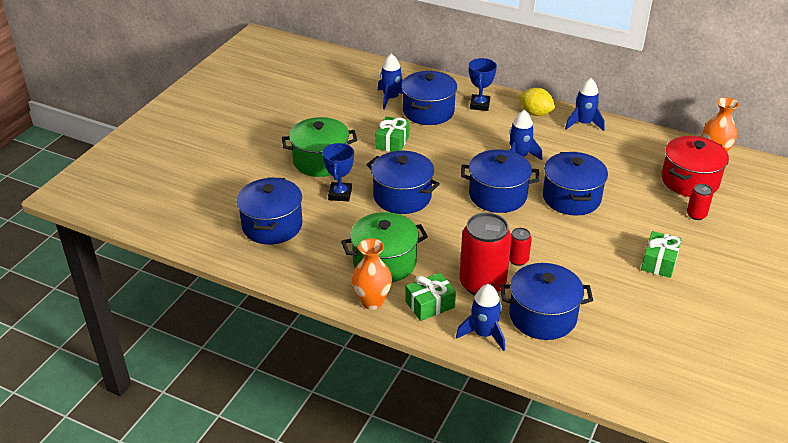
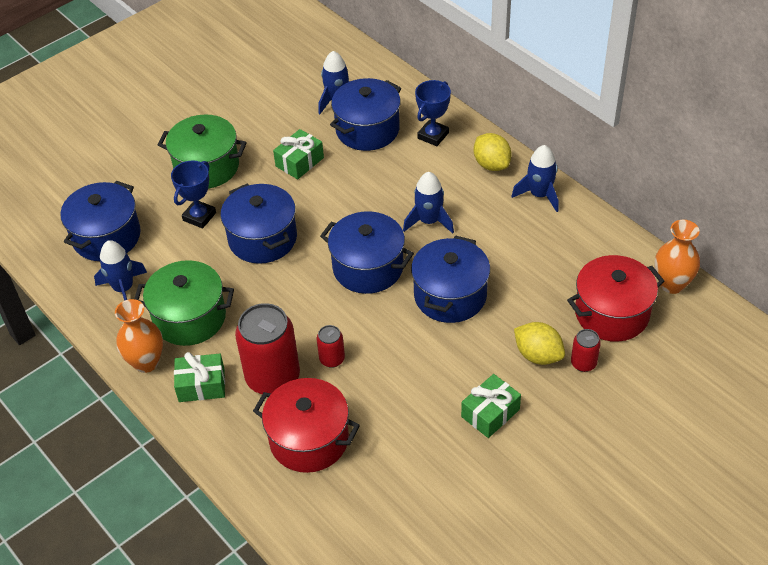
camera: 25 degrees right, 10 degrees up
(483, 334) = (232, 440): blue rocket -> blue rocket (124, 288)
(542, 316) = (309, 439): blue pot -> red pot
(662, 218) = (538, 355): none -> yellow lemon

